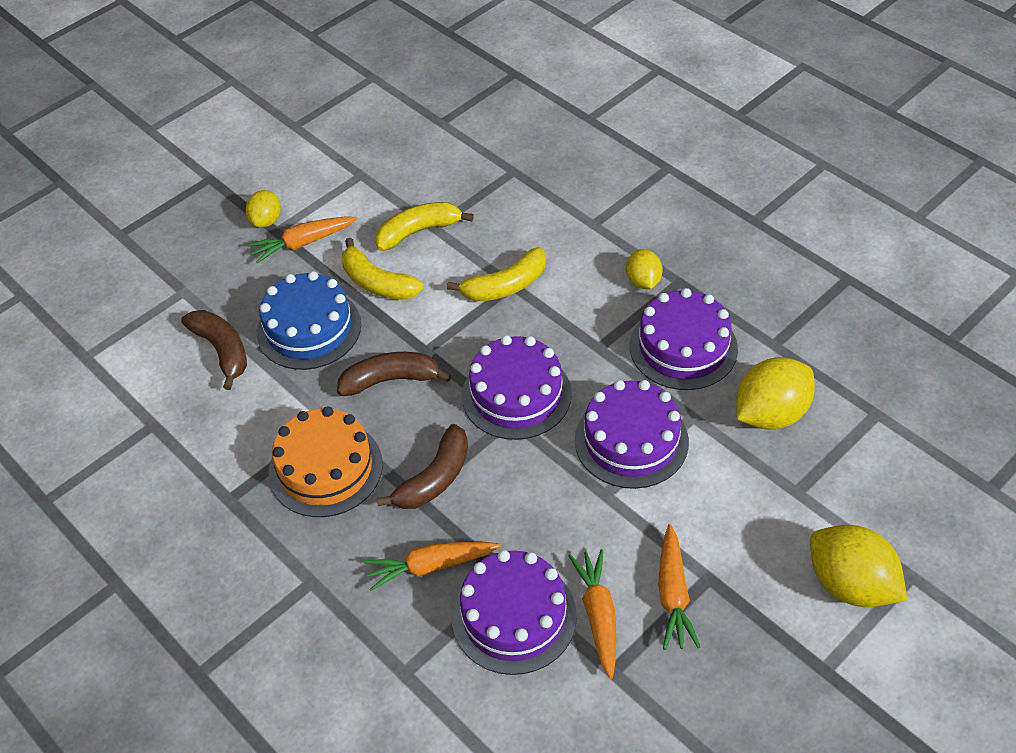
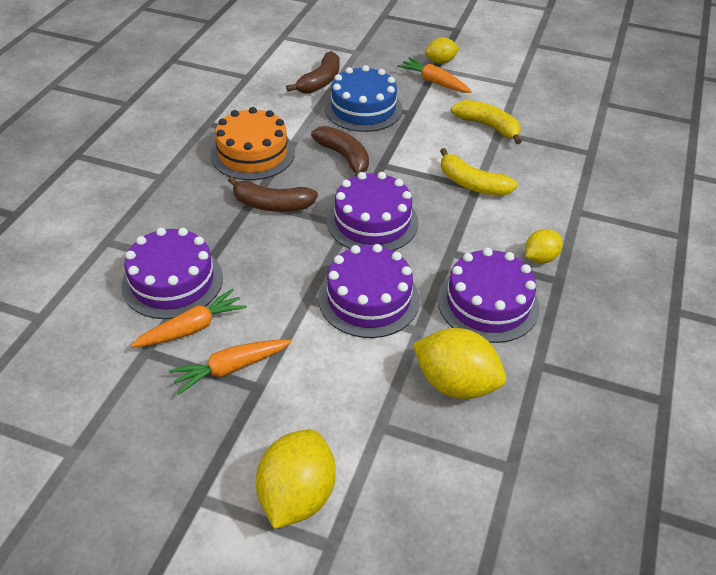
camera: 60 degrees right, 5 degrees down
(377, 283) = (425, 124): yellow banana -> none
(431, 566) = (197, 226): orange carrot -> none

